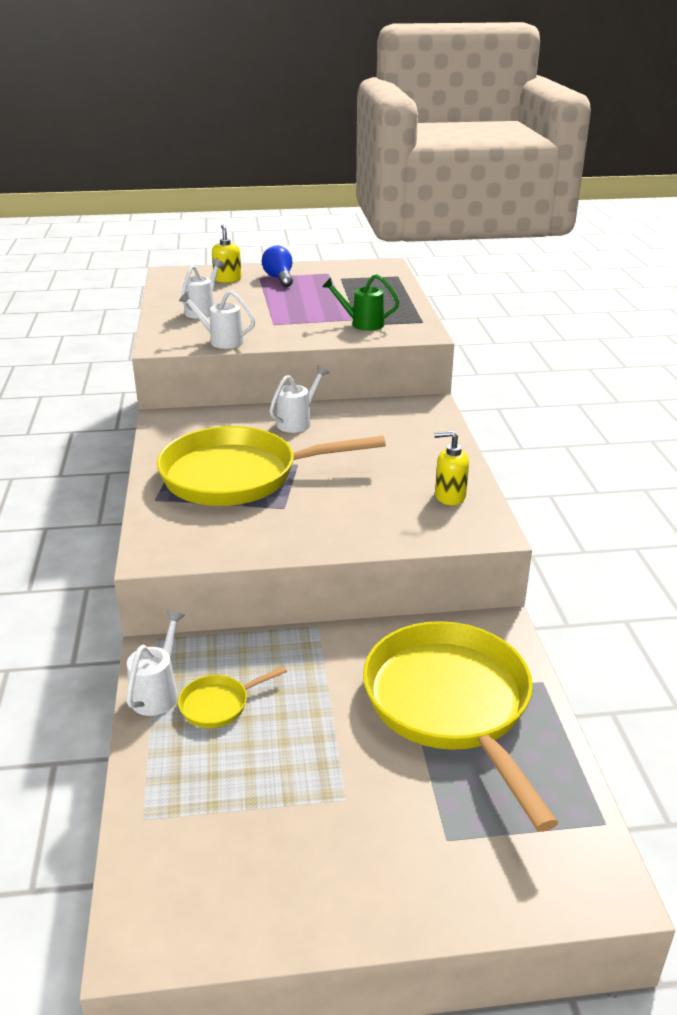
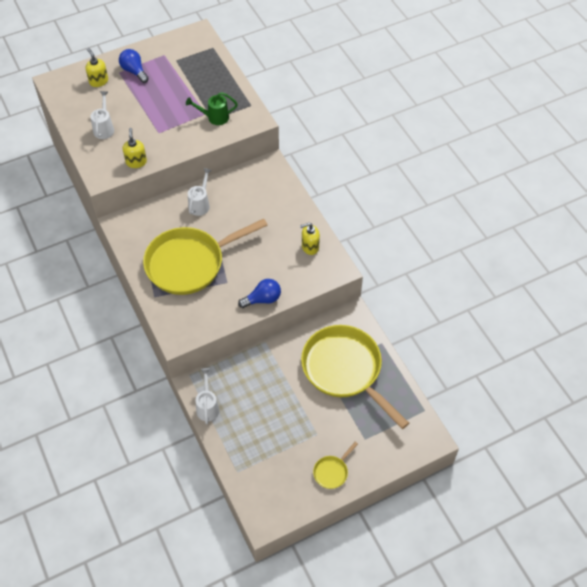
camera: 20 degrees left, 25 degrees up
(218, 704) = (239, 404): yellow pan -> yellow pan (332, 472)
(222, 341) = (136, 162): white watering can -> yellow soap dispenser
(332, 540) = (262, 299): none -> blue light bulb

